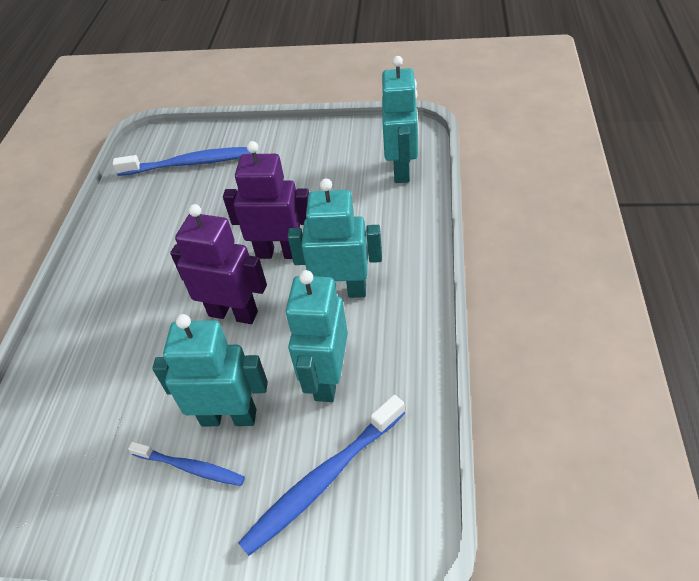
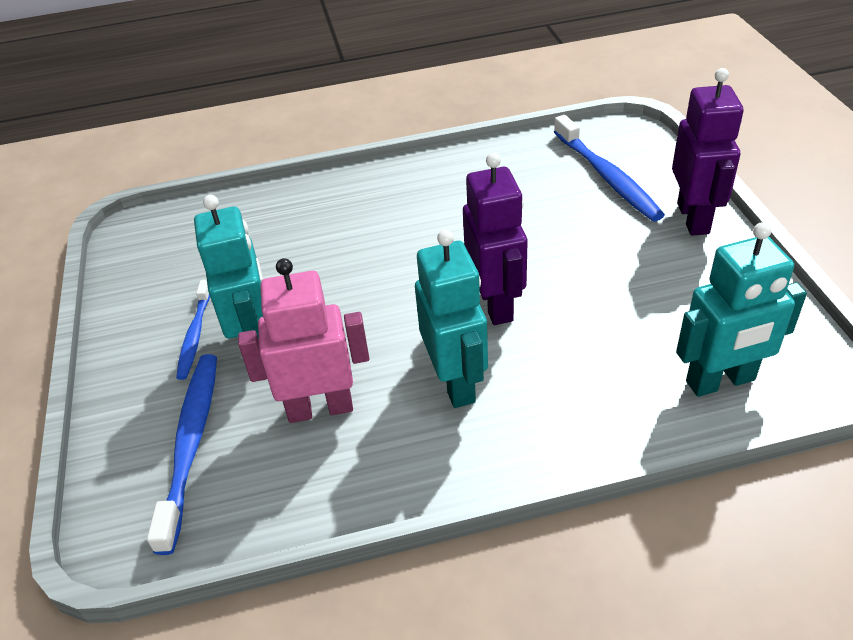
camera: 70 degrees right, 5 degrees down
(233, 313) = (390, 297): purple robot -> purple robot (694, 218)
(322, 480) = (191, 444): blue toothbrush -> blue toothbrush turned 60 degrees clockwise
(327, 379) = (320, 408): turquoise robot -> pink robot

